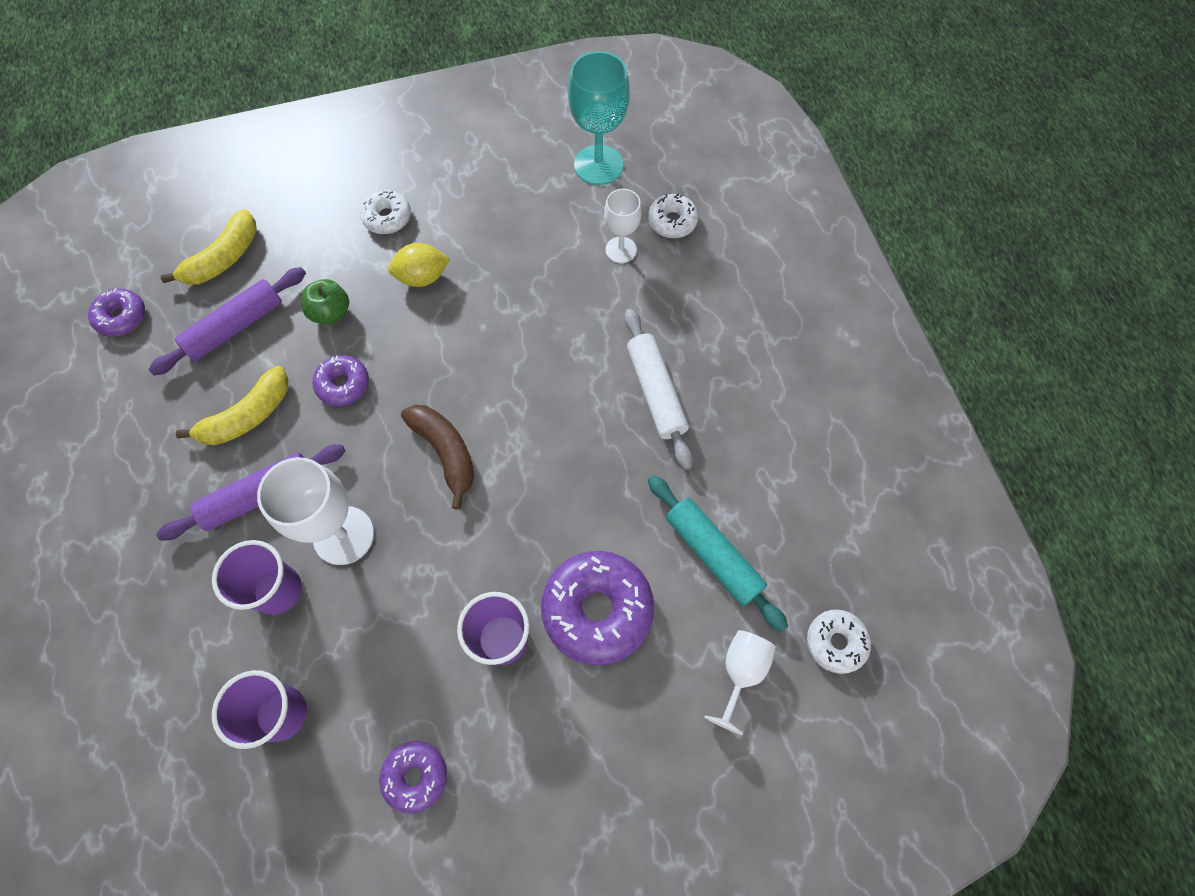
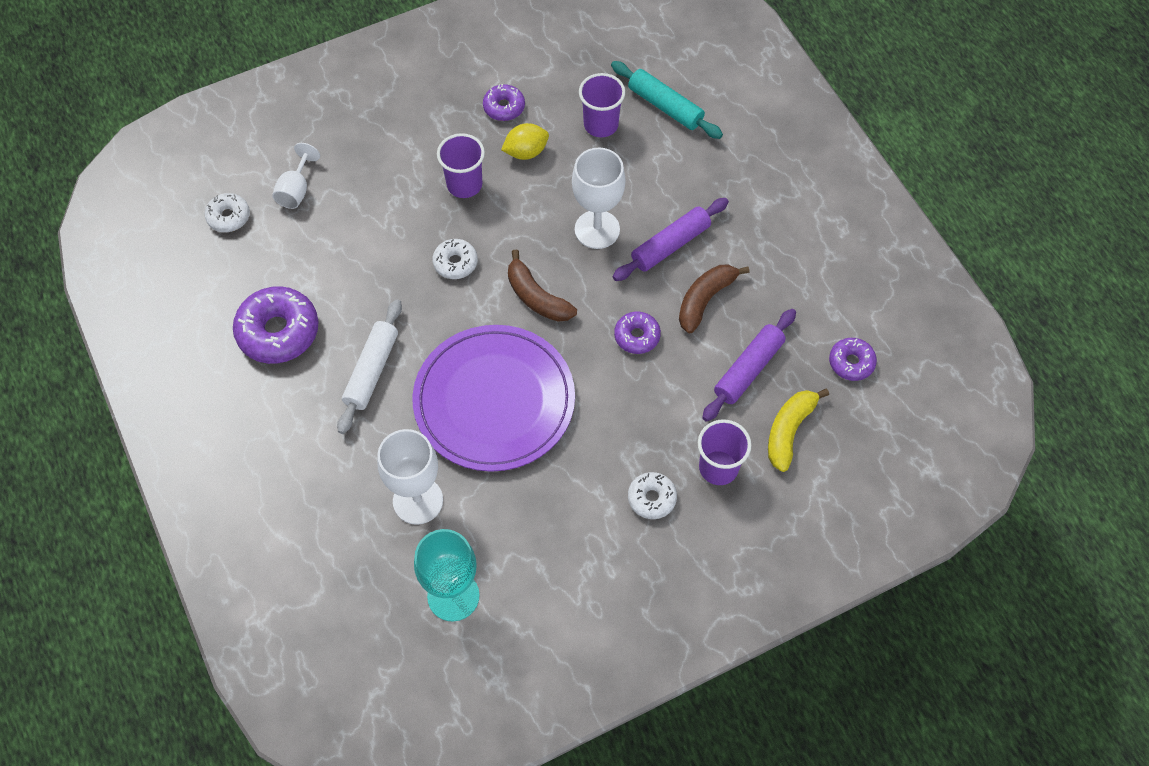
camera: 170 degrees right, 5 degrees down
(247, 416) = (705, 299): yellow banana -> brown banana
(278, 590) = (631, 189): purple cup -> purple cup (718, 468)
(331, 313) = (670, 395): green apple -> none
(422, 277) = (599, 442): yellow lemon -> yellow lemon (526, 152)
(523, 337) = (494, 401): none -> purple plate
(597, 610) = (400, 211): purple donut -> purple donut (278, 332)
(621, 250) = (418, 500): white goblet -> white goblet, size x1.66
(656, 392) = (372, 371): white rolling pin -> white rolling pin turned 45 degrees clockwise
(672, 221) = (370, 540): white donut -> white donut (455, 263)
(713, 555) = (318, 258): turquoise rolling pin -> turquoise rolling pin (665, 106)

